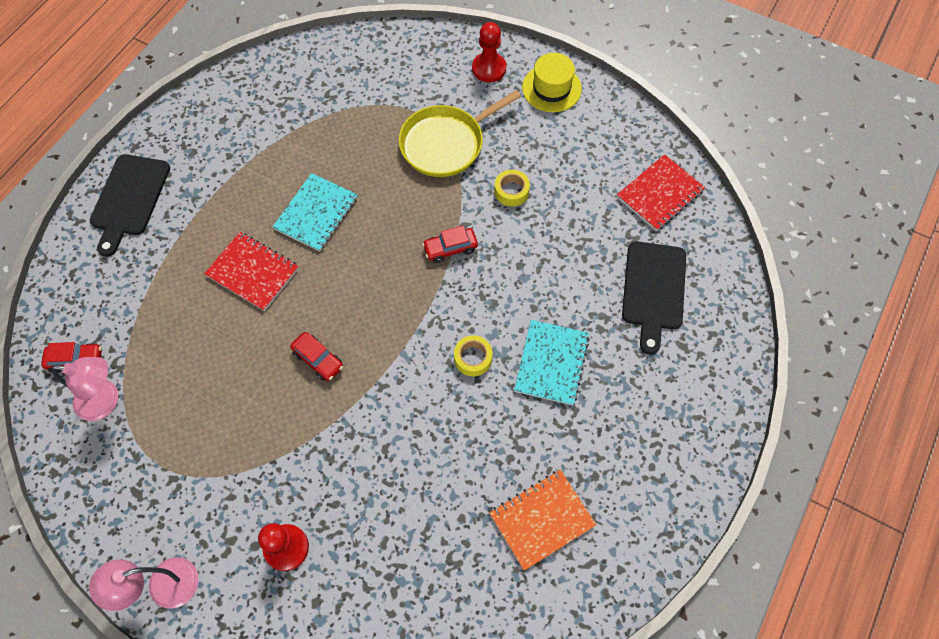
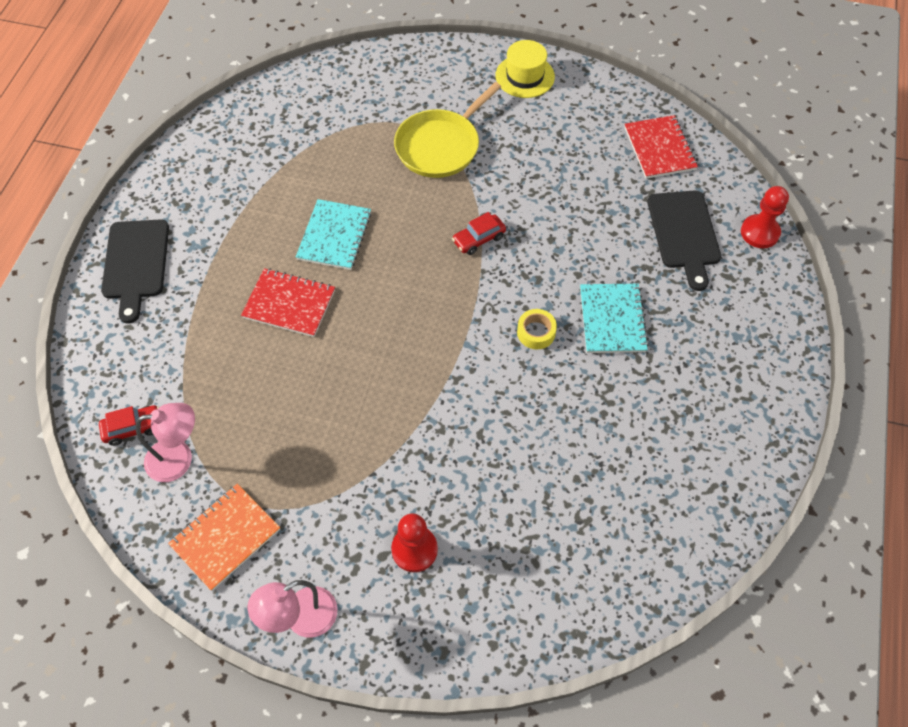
camera: 15 degrees left, 5 degrees down
(318, 359) = (384, 369): red car -> none
(489, 68) = (458, 70): red pawn -> red pawn (760, 232)
(511, 191) = (519, 175): yellow tape -> none
(542, 519) = (653, 460): orange notebook -> orange notebook (225, 537)
(660, 194) = (659, 148): red notebook -> red notebook turned 45 degrees counterclockwise

